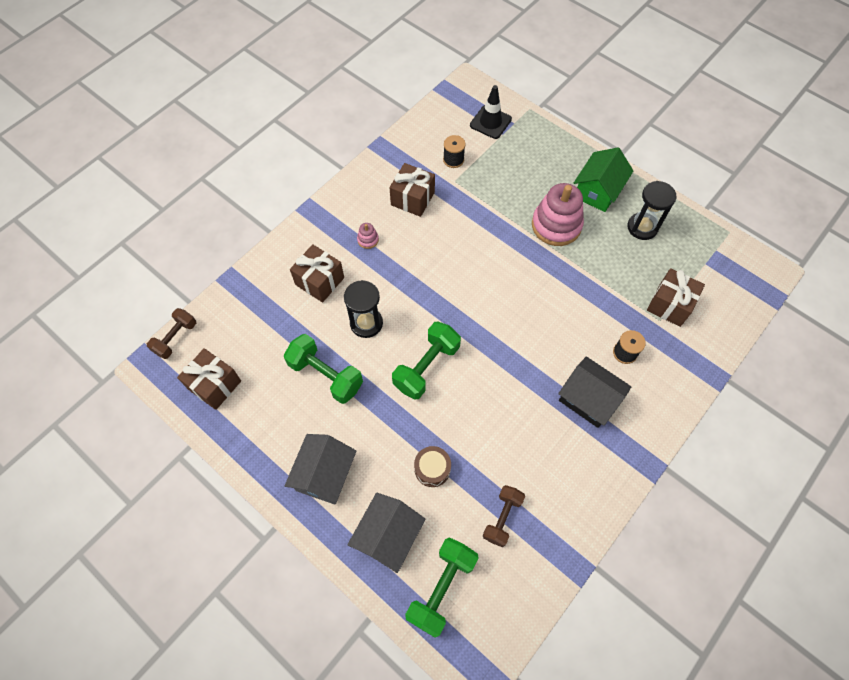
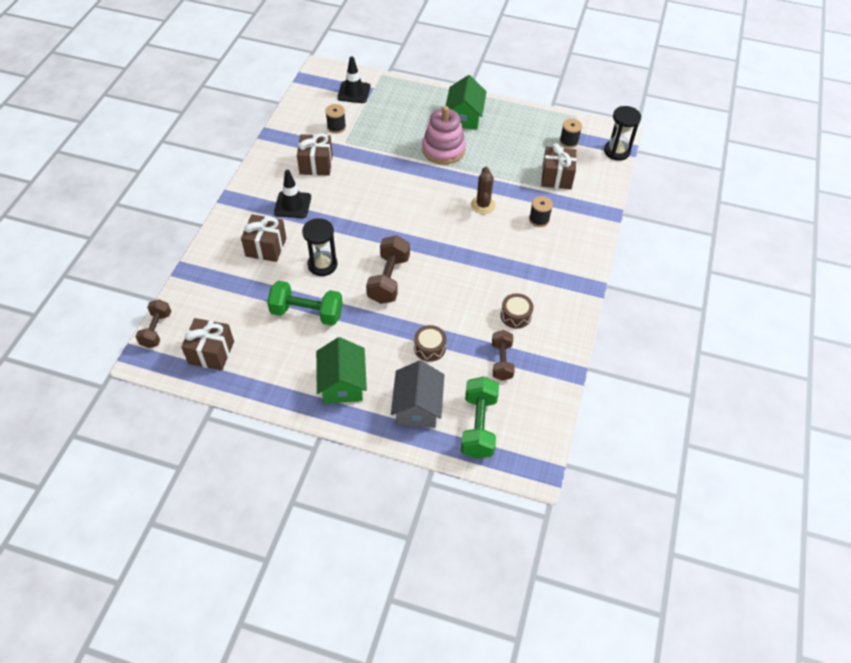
camera: 25 degrees left, 10 degrees down
(324, 474) = (342, 383): grey house -> green house
(368, 240) = (292, 205): pink stacking toy -> black traffic cone
(426, 367) = (388, 279): green dumbbell -> brown dumbbell
(543, 466) = (515, 315): none -> brown drum
(569, 311) = (483, 205): none -> brown cactus
(588, 399) = (527, 259): black house -> none
(642, 227) = (510, 131): black hourglass -> black hourglass (617, 151)
(705, 263) = (569, 141): none -> black spool

